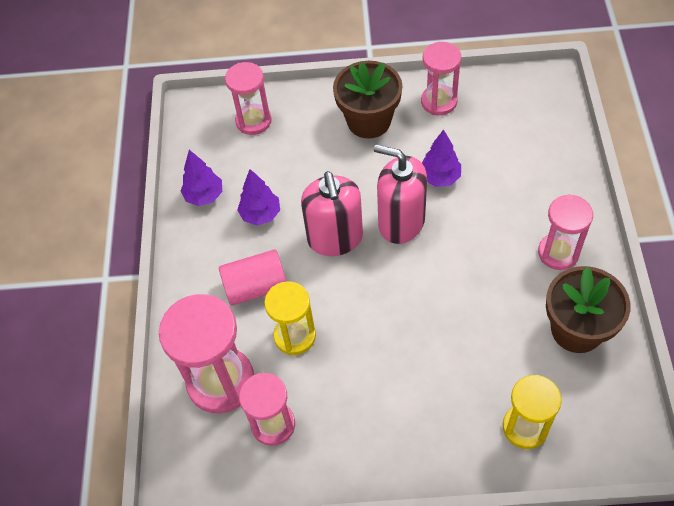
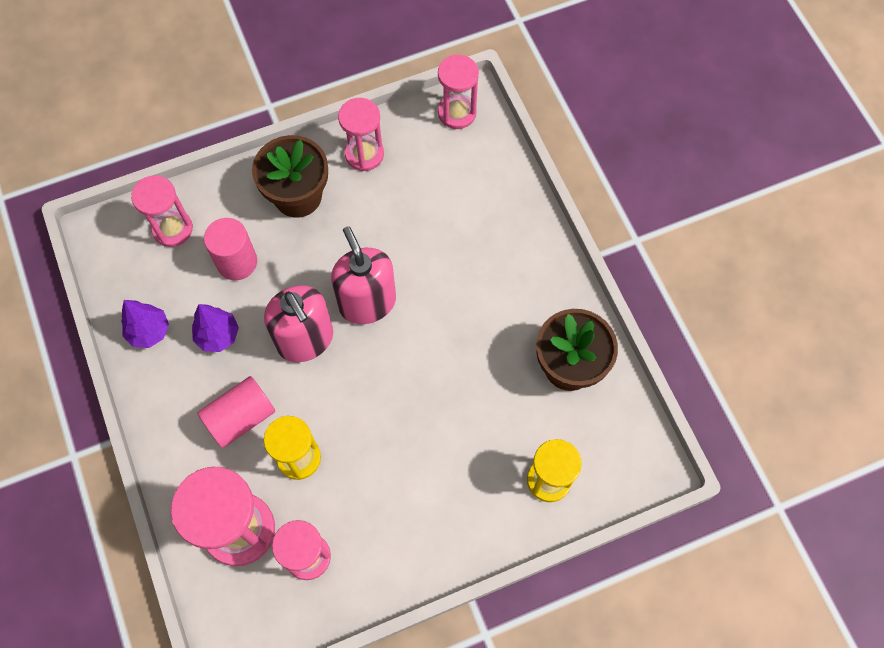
camera: 25 degrees left, 10 degrees up
(298, 160) = (237, 262): none -> pink cylinder
(401, 222) = (367, 302): pink soap dispenser -> pink soap dispenser turned 60 degrees clockwise
(440, 177) = (391, 241): purple tree -> none
(558, 253) = (530, 291): pink hourglass -> pink hourglass (457, 113)

